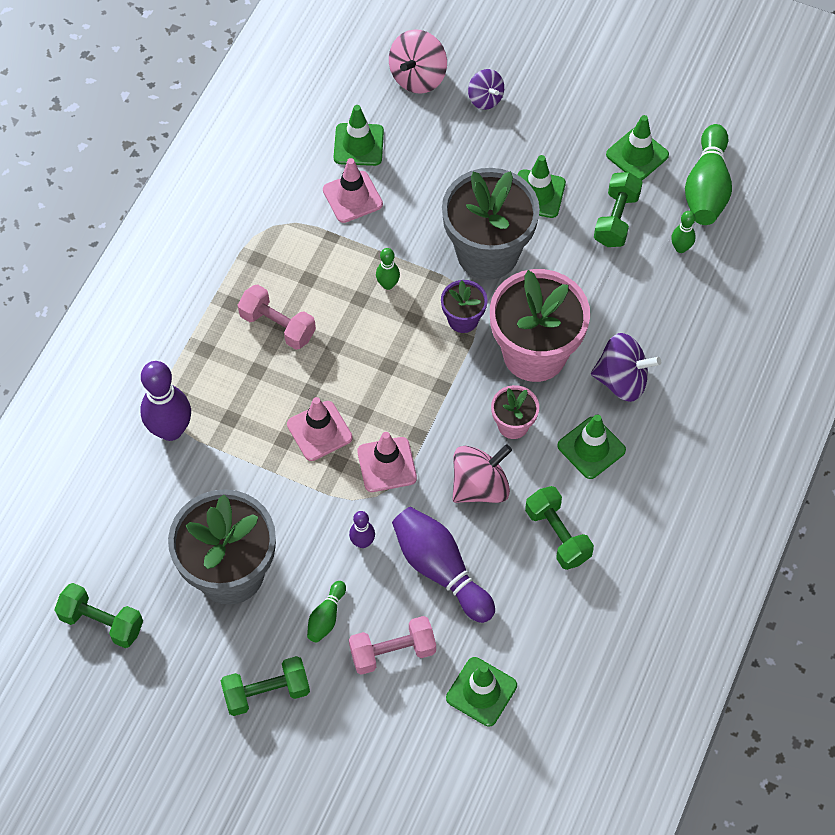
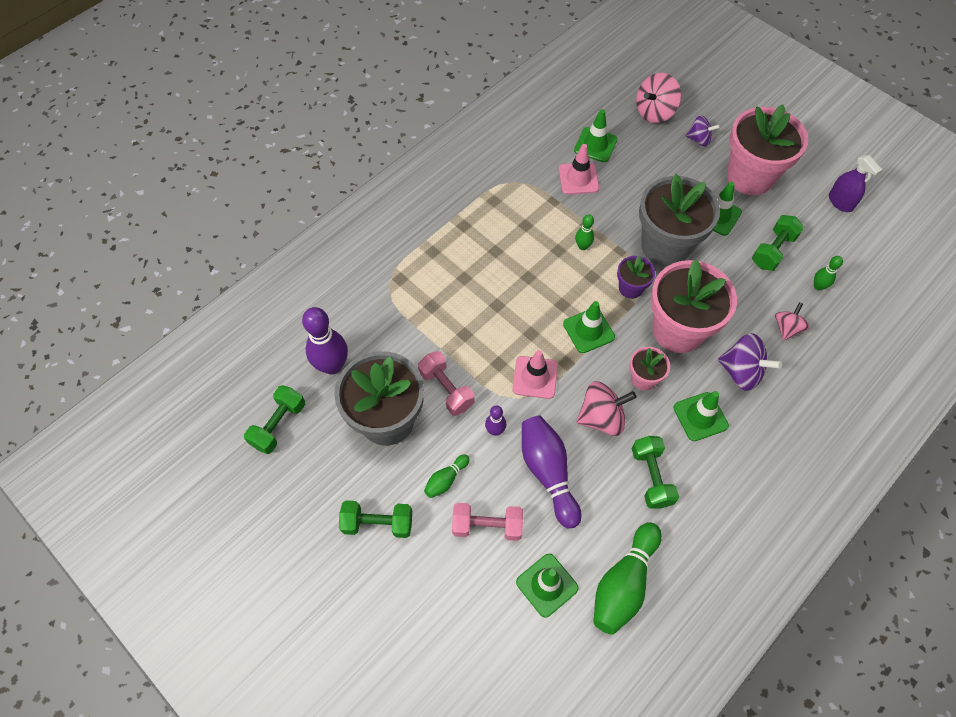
camera: 20 degrees right, 0 degrees up
(102, 622) = (278, 425): green dumbbell -> green dumbbell turned 75 degrees clockwise
(171, 430) = (386, 300): purple bowling pin -> purple bowling pin (332, 365)
(278, 326) = (491, 251): pink dumbbell -> pink dumbbell (446, 389)
(319, 431) = (493, 336): pink traffic cone -> none
(485, 99) = (699, 139): purple spinning top -> purple spinning top turned 60 degrees counterclockwise
(562, 131) = (750, 176): none -> pink flower pot
(637, 155) = (803, 209): green traffic cone -> green traffic cone (588, 330)
(659, 311) = (787, 328): none -> pink spinning top
(678, 132) = (840, 202): none -> purple spray bottle
(706, 188) = (852, 248): green bowling pin -> green bowling pin (623, 583)

